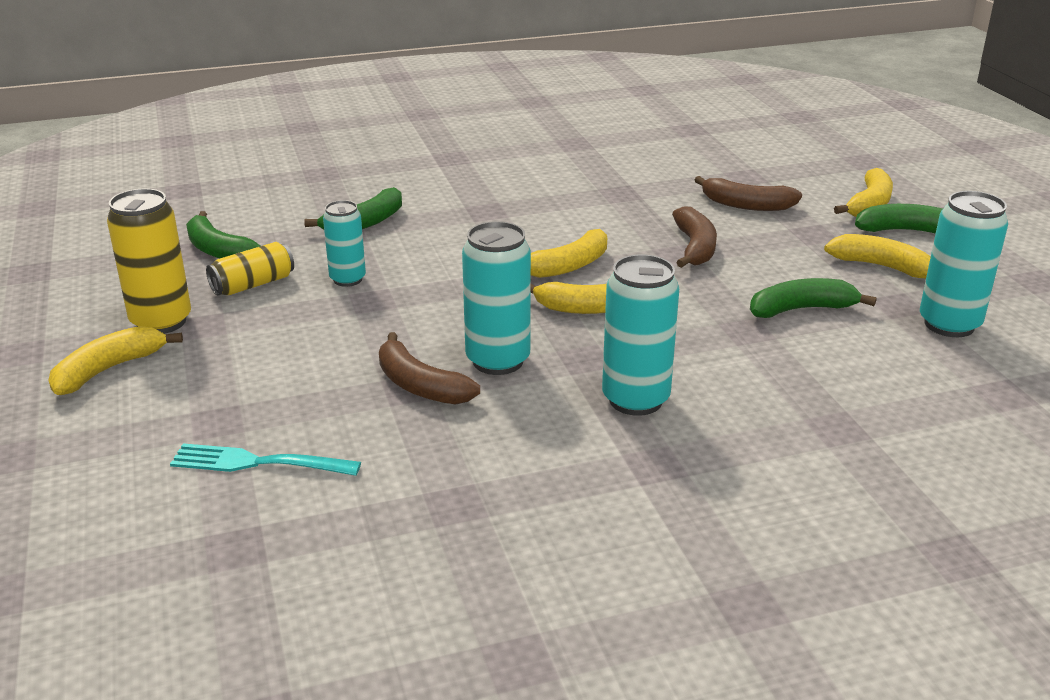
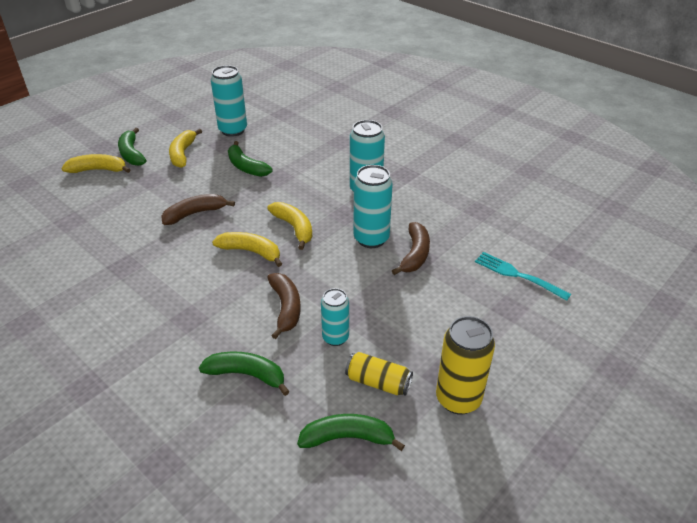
camera: 120 degrees left, 10 degrees up
(109, 369) = (521, 385): yellow banana -> none
(219, 250) = (348, 438): green banana -> green banana turned 105 degrees counterclockwise
(259, 462) = (518, 275): turquoise fork -> turquoise fork turned 150 degrees clockwise
(746, 205) = (120, 210): brown banana -> brown banana (286, 308)

